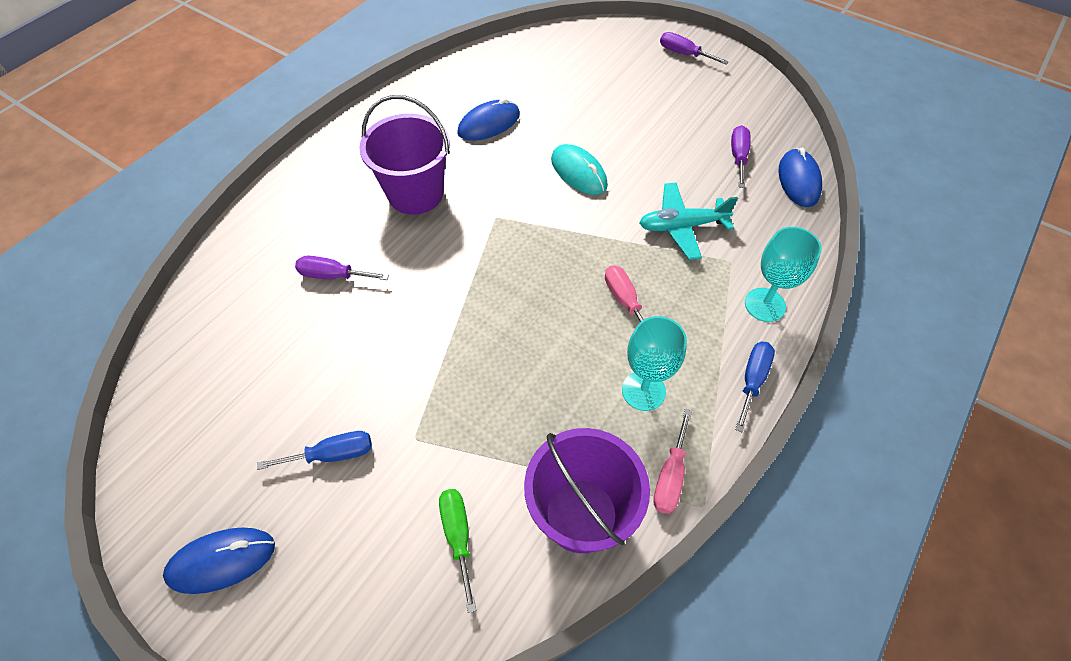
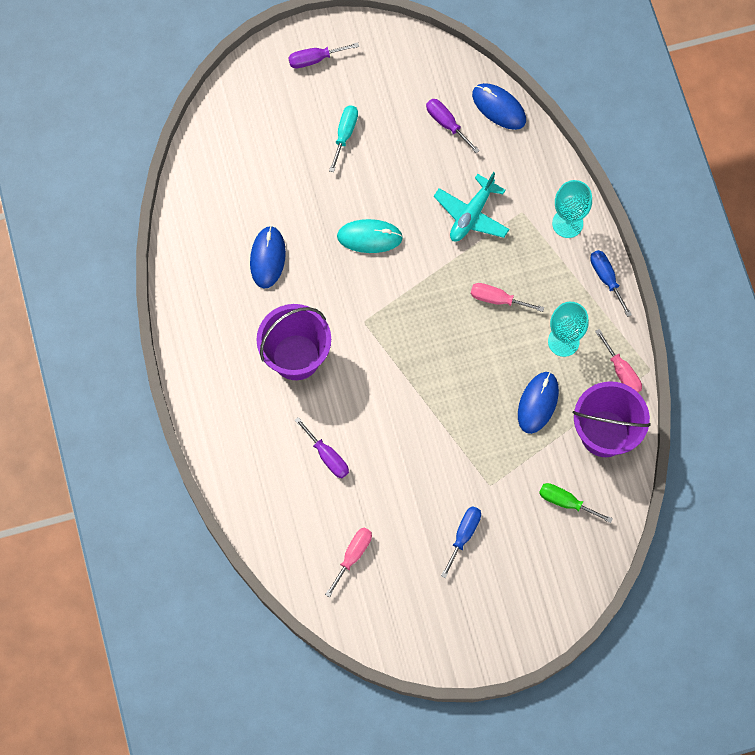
camera: 50 degrees left, 15 degrees up
(221, 561) = (482, 627): blue mouse -> blue mouse (538, 403)
(234, 366) = (353, 556): none -> pink screwdriver
(333, 276) = (327, 456): purple screwdriver -> purple screwdriver turned 90 degrees counterclockwise
(647, 104) = (345, 134): none -> turquoise screwdriver

